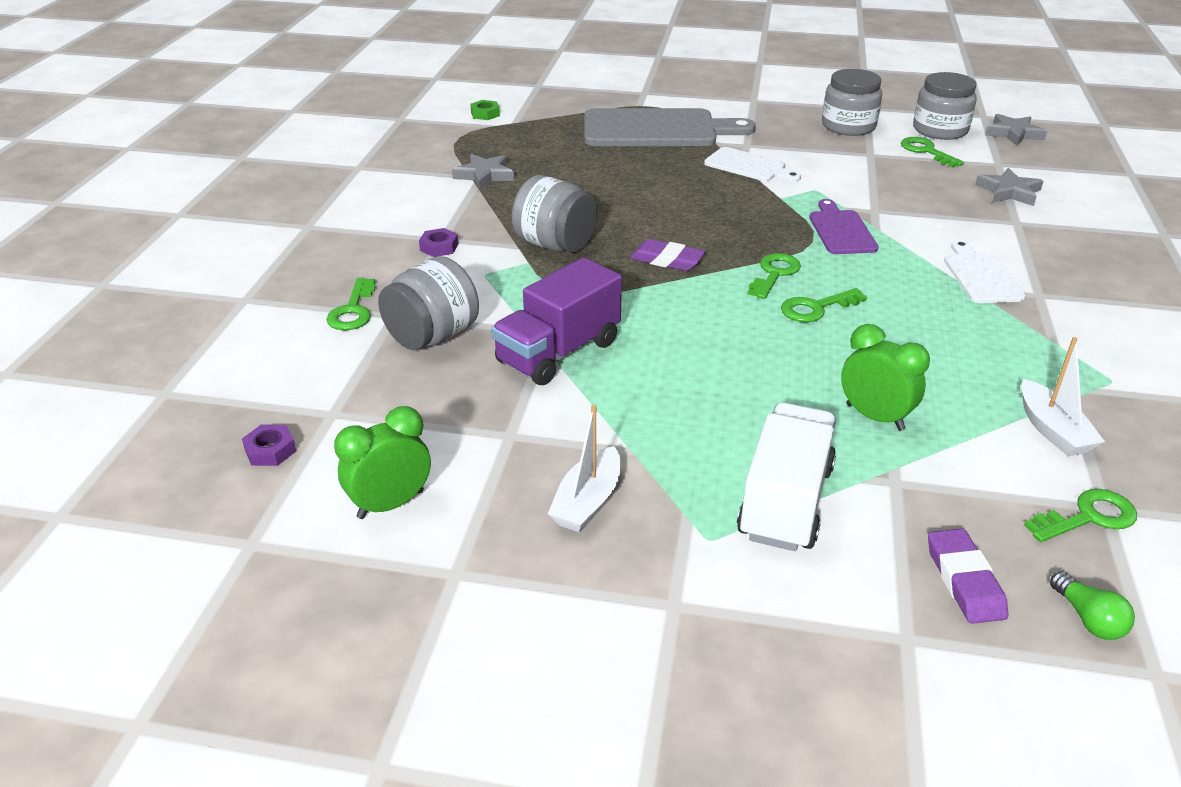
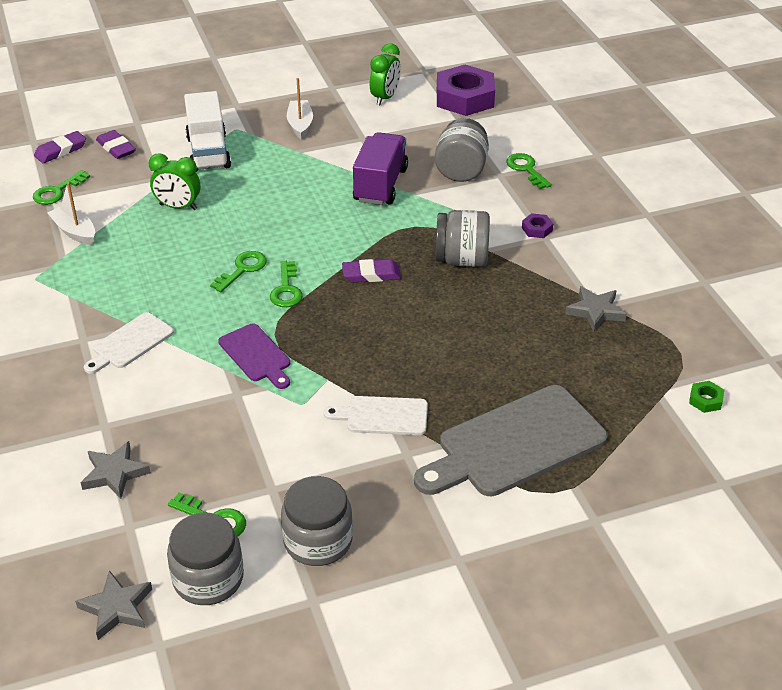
camera: 150 degrees right, 5 degrees up
(270, 450) = (464, 98): purple nut -> purple nut, size x2.43
(980, 276) = (130, 343): white cutting board -> white cutting board turned 75 degrees clockwise
(1088, 619) = (60, 150): green light bulb -> purple eraser

